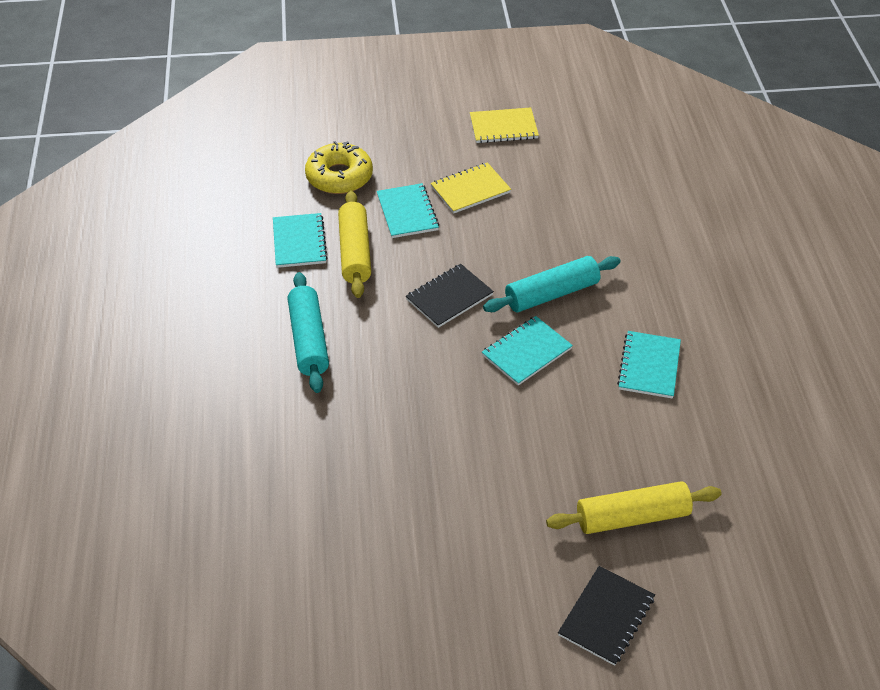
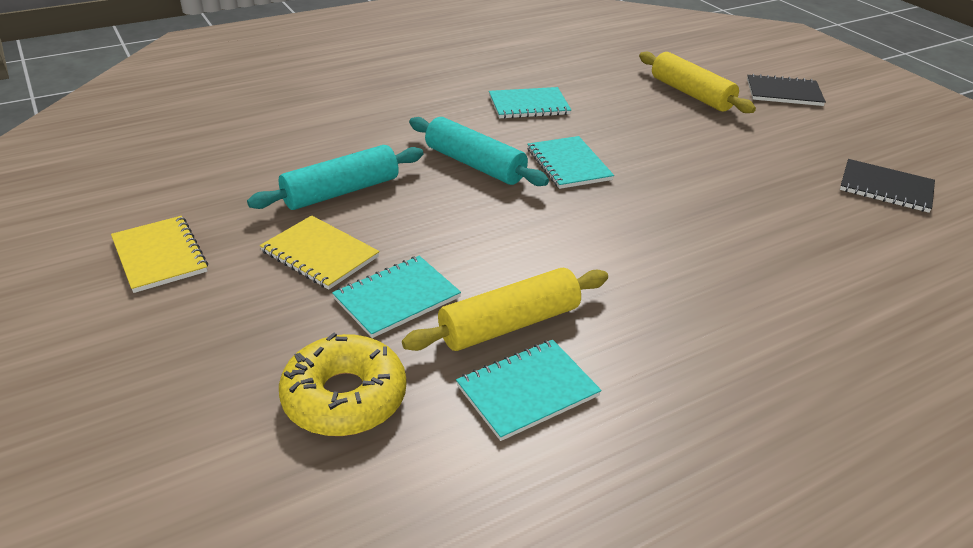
camera: 115 degrees left, 10 degrees down
(309, 340) = (694, 316): turquoise rolling pin -> turquoise rolling pin (341, 191)
(449, 297) = (531, 226): black notebook -> black notebook (885, 188)
(526, 352) = (568, 164): turquoise notebook -> turquoise notebook turned 45 degrees clockwise

